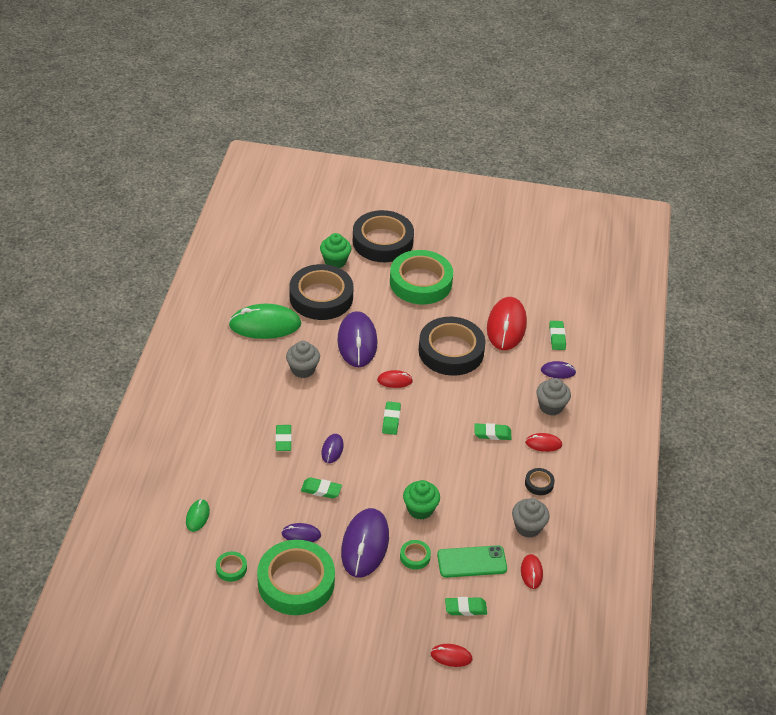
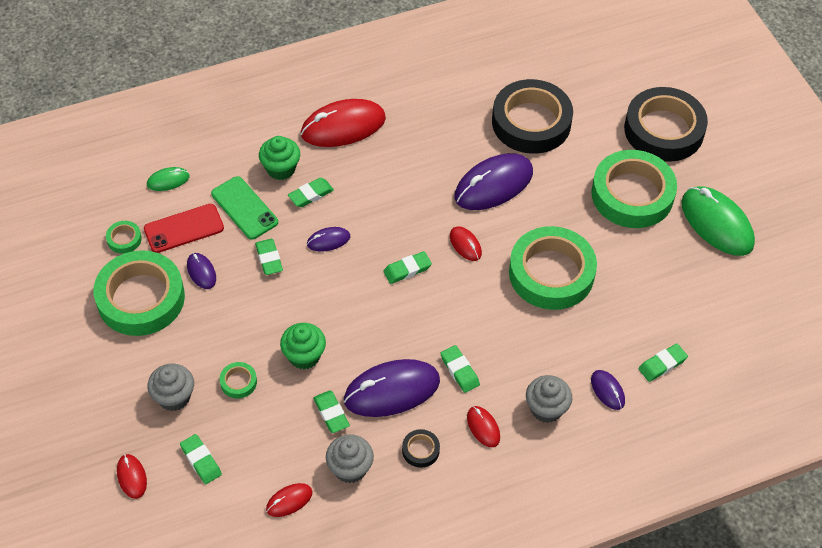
camera: 60 degrees right, 10 degrees up
(252, 527) = (184, 228): none -> red phone
(265, 325) = (452, 99): green mouse -> green mouse (717, 223)
(303, 369) = (417, 161): grey cupcake -> grey cupcake (174, 397)
(335, 261) = (595, 106): green cupcake -> green cupcake (281, 169)
(365, 544) = (224, 331): purple mouse -> purple mouse (392, 390)
(451, 351) = (551, 273): black tape -> green tape
(472, 562) = (265, 437): green phone -> green phone (244, 208)
(478, 516) = (331, 413): none -> green eraser
(506, 326) = (635, 306): red mouse -> red mouse (343, 126)

